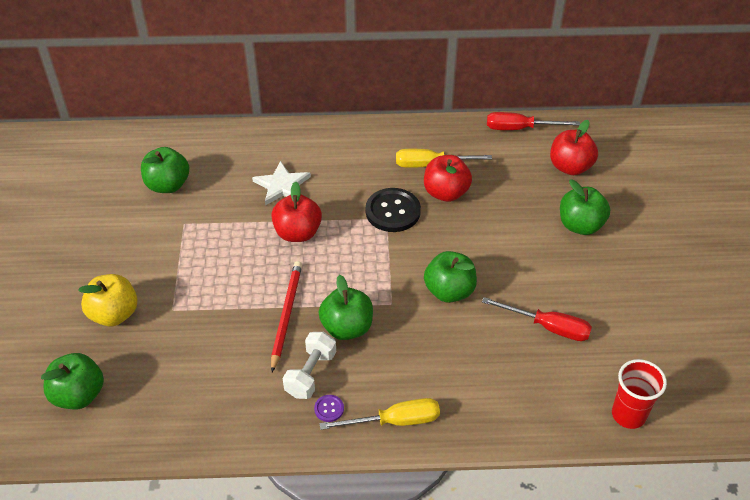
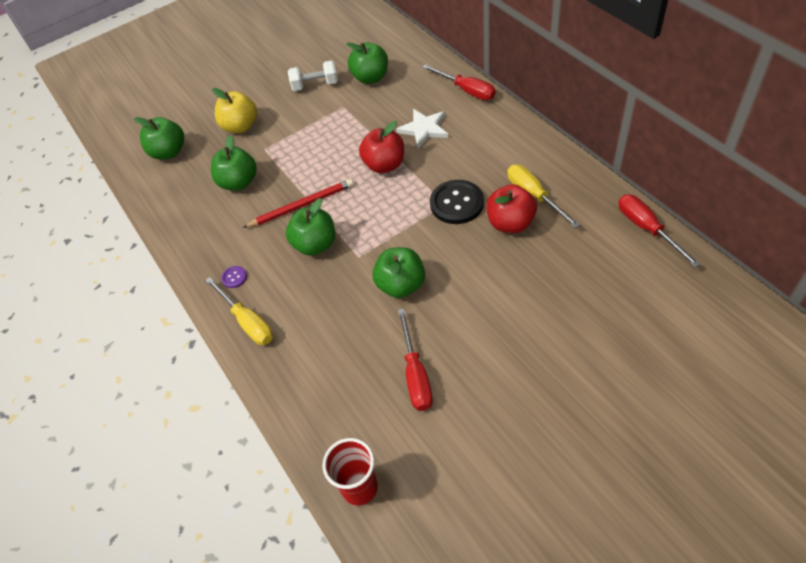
camera: 65 degrees right, 5 degrees up
(265, 136) = (466, 90): none -> red screwdriver
(310, 374) = (258, 249): white dumbbell -> white dumbbell (315, 85)
(570, 167) = (635, 292): red apple -> none
(580, 225) = (563, 338): green apple -> green apple (239, 182)

